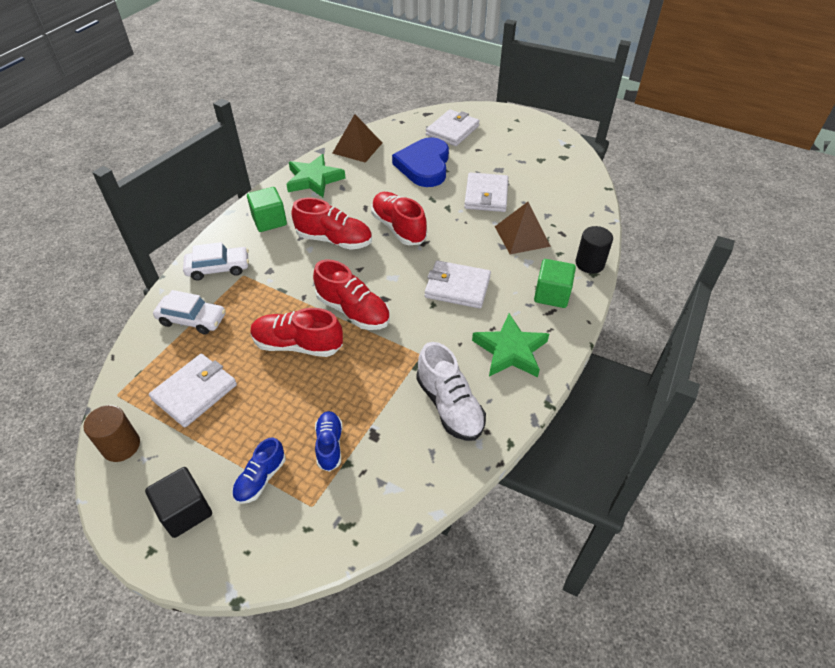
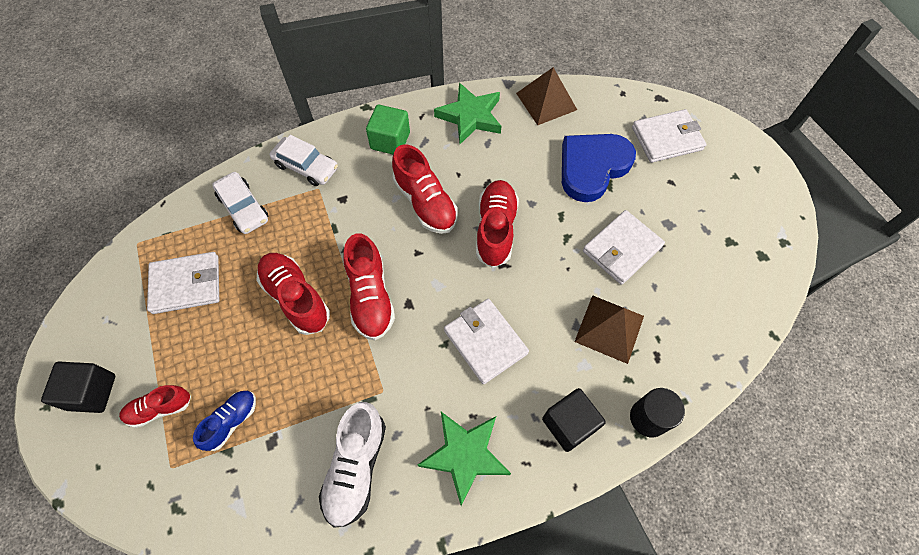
camera: 40 degrees right, 15 degrees up
(121, 446) = (102, 295): brown cylinder -> none
(261, 478) = (160, 408): blue shoe -> red shoe
(552, 295) = (569, 424): green cube -> black cube

